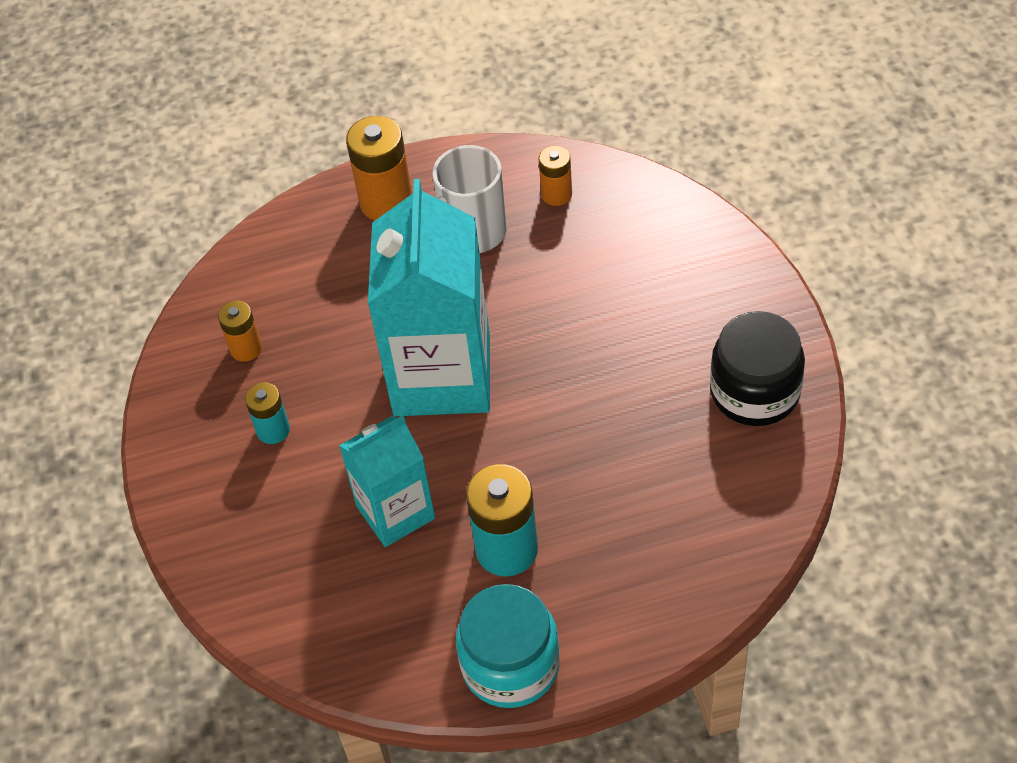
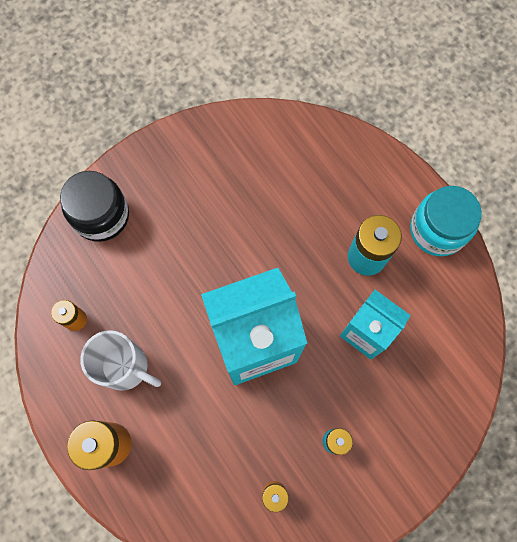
camera: 115 degrees left, 20 degrees up
(755, 392) = (210, 151): black jar -> black jar (101, 216)

